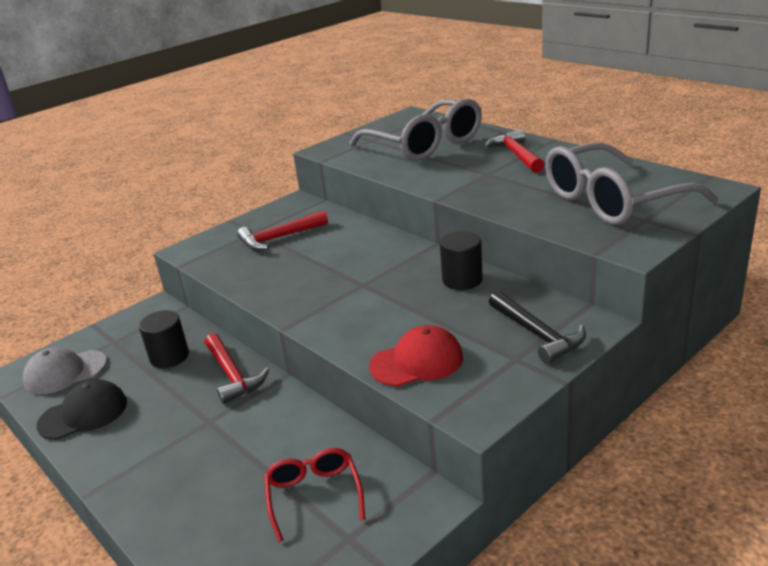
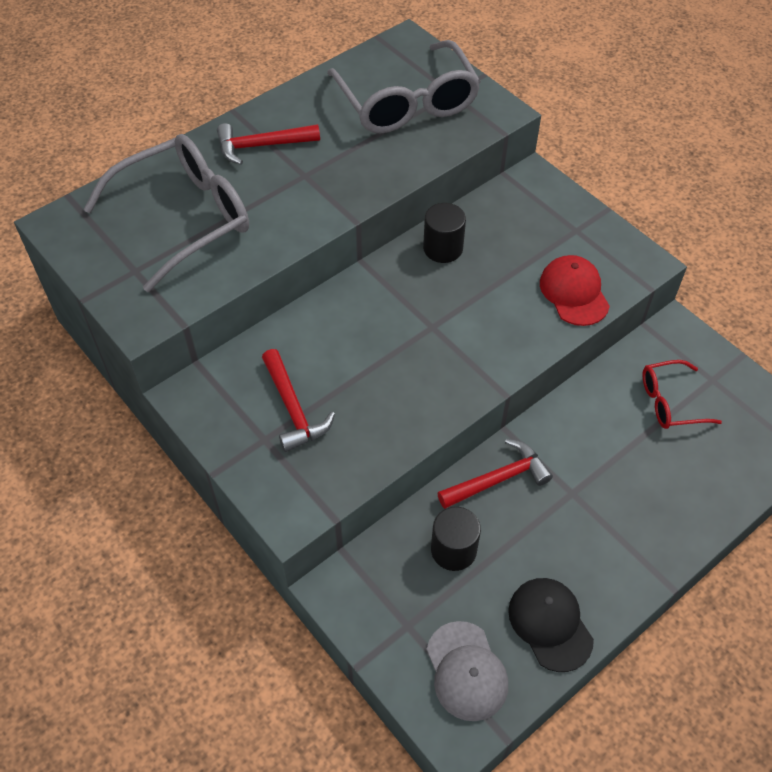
camera: 90 degrees left, 25 degrees up
(537, 334) = (543, 212): black hammer -> none

